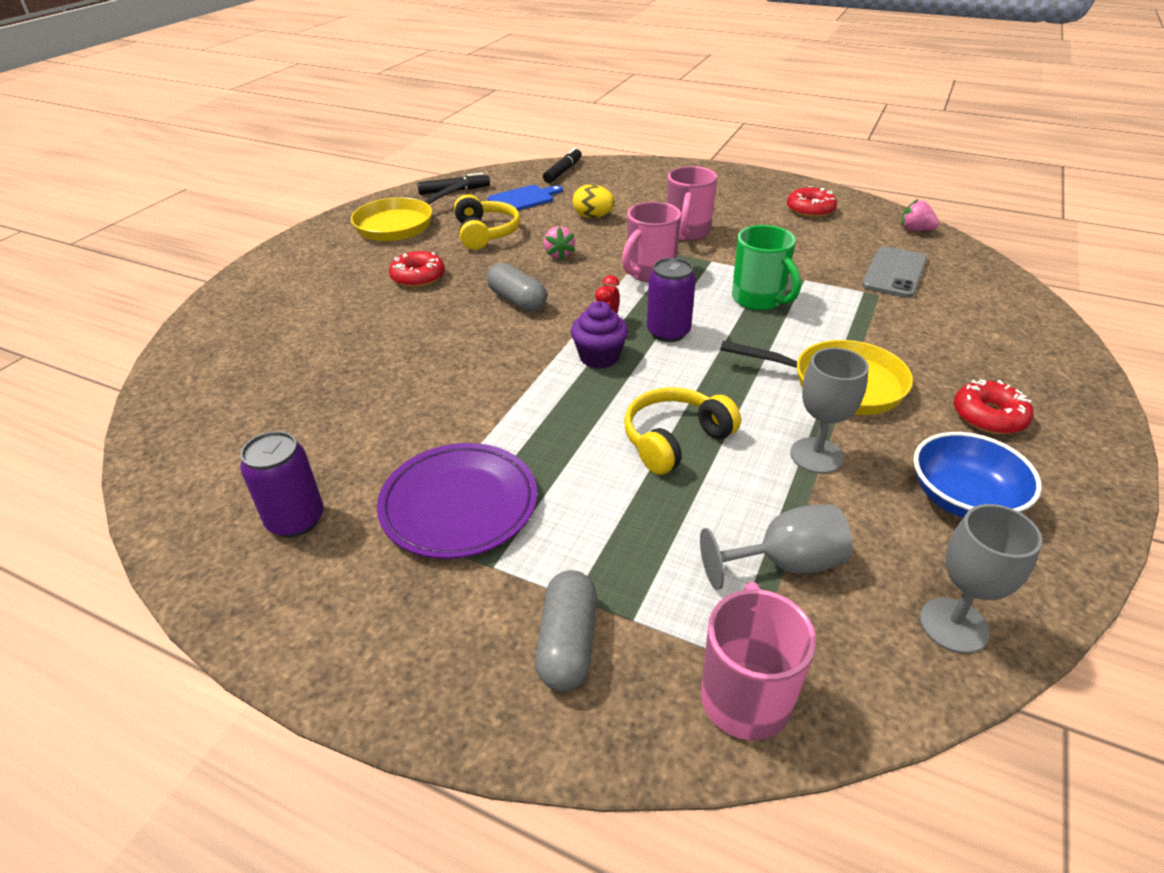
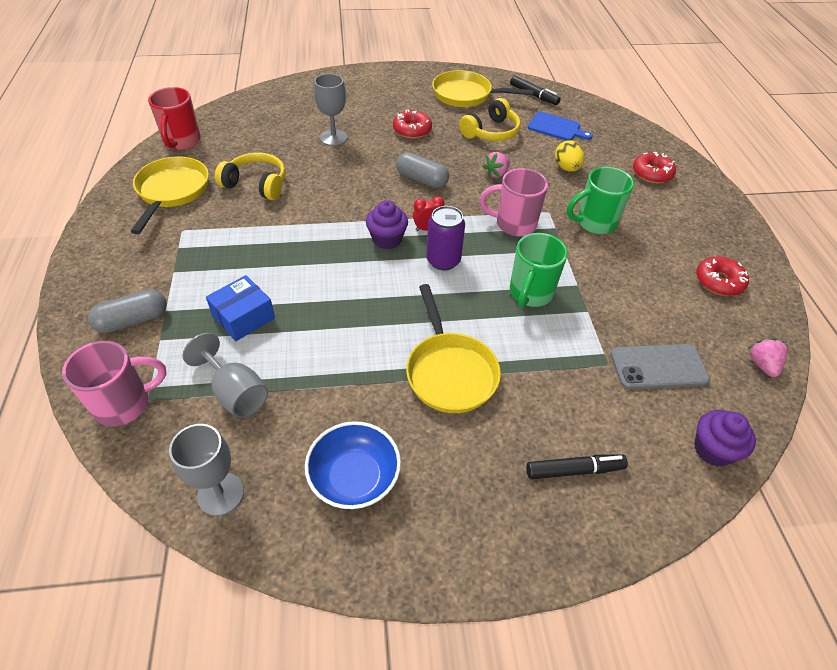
camera: 55 degrees right, 10 degrees up
(178, 476) = (182, 142): none -> red mug
(296, 520) = (172, 191): purple can -> yellow pan
(459, 505) = (212, 240): purple plate -> none
(517, 300) = (422, 179): grey capsule -> grey capsule turned 75 degrees counterclockwise
(563, 171) = (620, 127): black marker -> black marker (574, 470)
(647, 517) = (243, 317): none -> blue box
(675, 440) = (323, 305): yellow headphones -> yellow headphones (256, 184)
(687, 233) = (594, 223): pink mug -> green mug
(816, 455) = (352, 380): grey goblet -> grey goblet (333, 138)
(989, 416) = (474, 477): red donut -> red donut (652, 173)
(997, 284) = (713, 449): none -> purple cupcake

